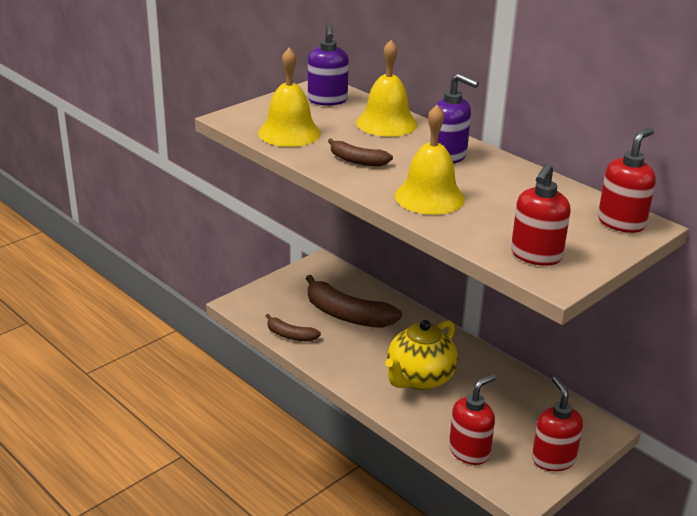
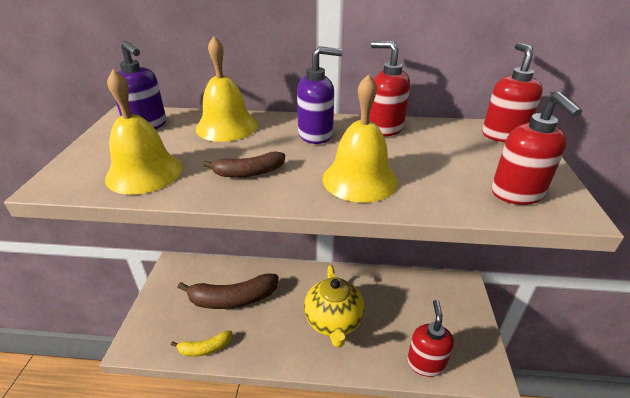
camera: 40 degrees left, 5 degrees up
(290, 335) = (205, 348): brown banana -> yellow banana
(553, 459) = (470, 328): red soap dispenser -> red soap dispenser (385, 128)

